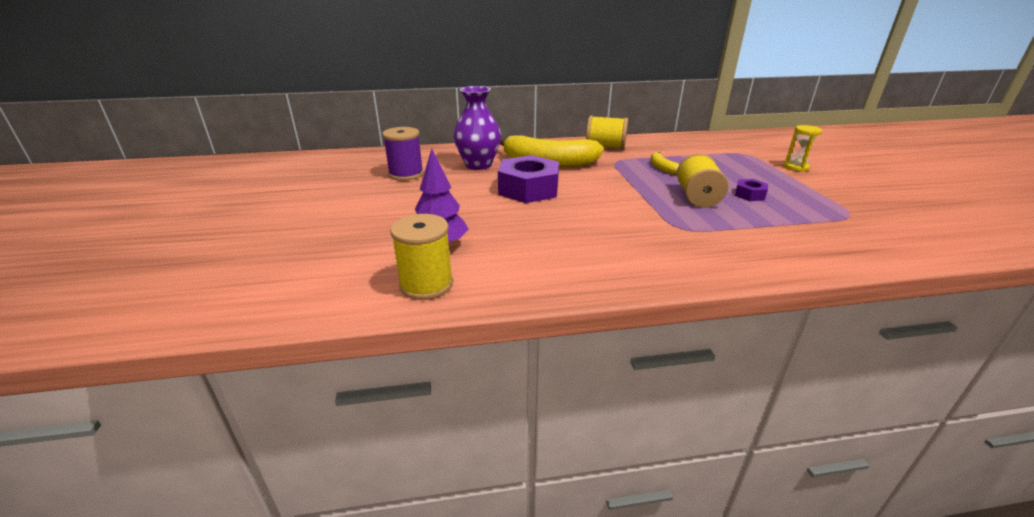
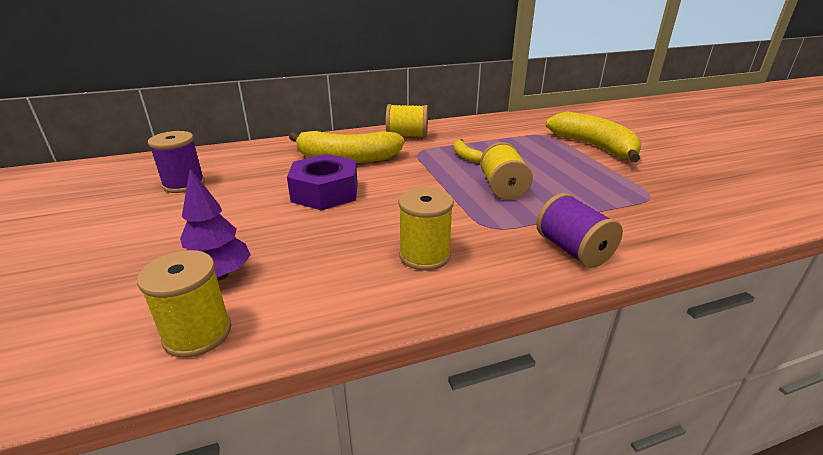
camera: 10 degrees left, 0 degrees up
(478, 165) = (269, 166): purple vase -> none
(619, 246) = (424, 255): none -> yellow spool
(749, 195) = (554, 181): purple nut -> none
(762, 254) = (572, 250): none -> purple spool
(796, 167) = (594, 147): yellow hourglass -> yellow banana

